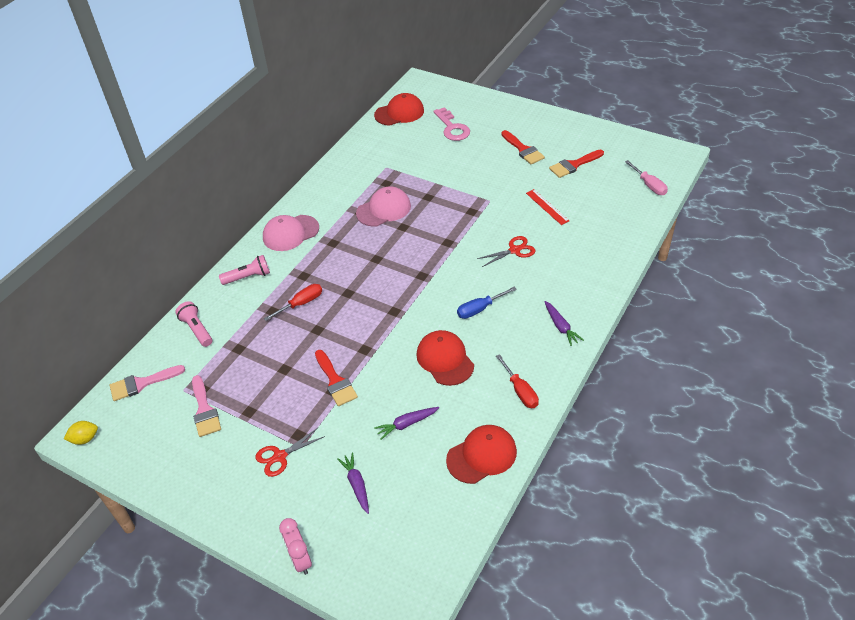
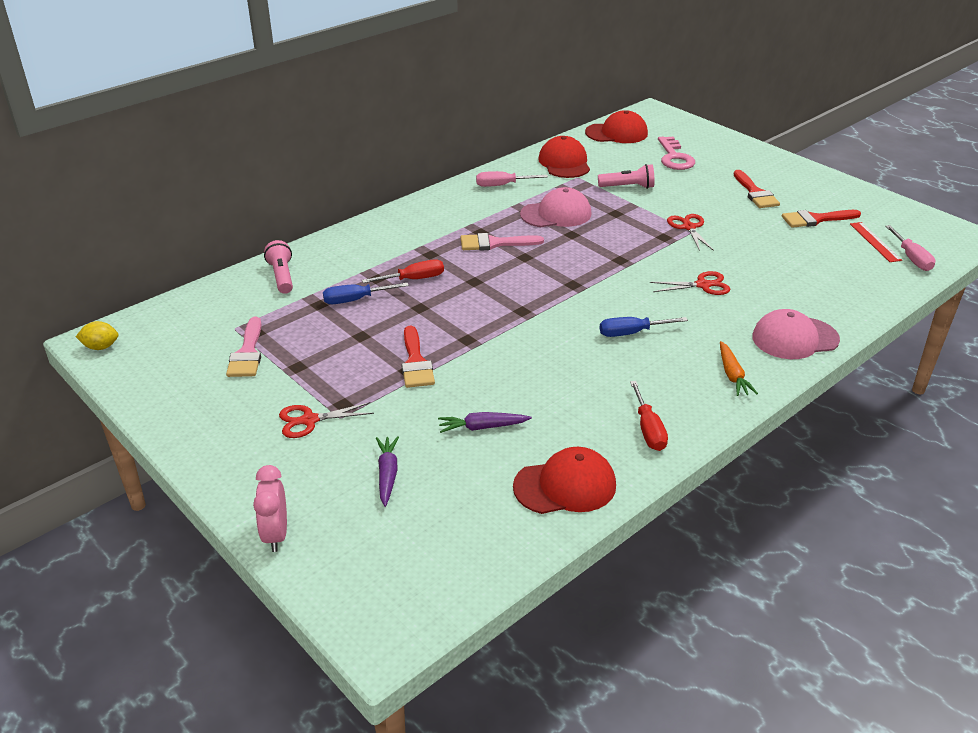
camera: 15 degrees right, 10 degrees down
(142, 383) = (193, 311): pink brush -> pink brush (495, 243)
(248, 277) = (366, 242): pink flashlight -> pink flashlight (628, 187)
(265, 336) = (356, 300): none -> blue screwdriver
(290, 233) = (435, 213): pink cap -> pink cap (794, 338)
(331, 190) = (502, 185): none -> pink screwdriver
(445, 359) = (563, 373): red cap -> red cap (564, 163)
(486, 197) = (688, 227): none -> red scissors
(547, 207) = (764, 252): red ruler -> red ruler (875, 242)
(561, 327) = (732, 375): purple carrot -> orange carrot

